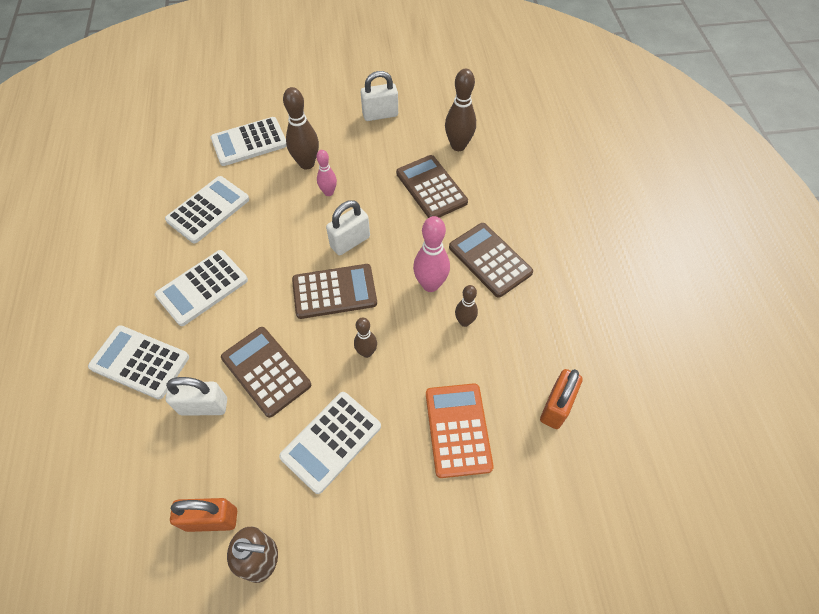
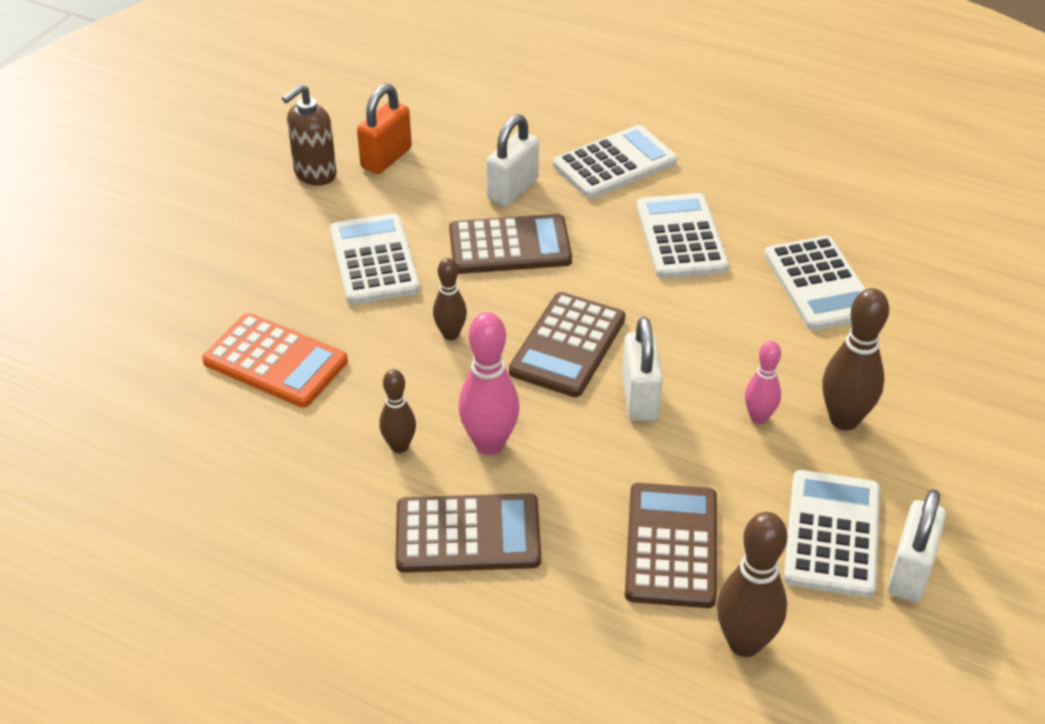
camera: 125 degrees right, 15 degrees down
(249, 142) = (943, 374): white calculator -> white calculator (832, 534)
(431, 188) = (671, 546): brown calculator -> brown calculator turned 90 degrees counterclockwise
(556, 407) = (200, 464): orange padlock -> none

